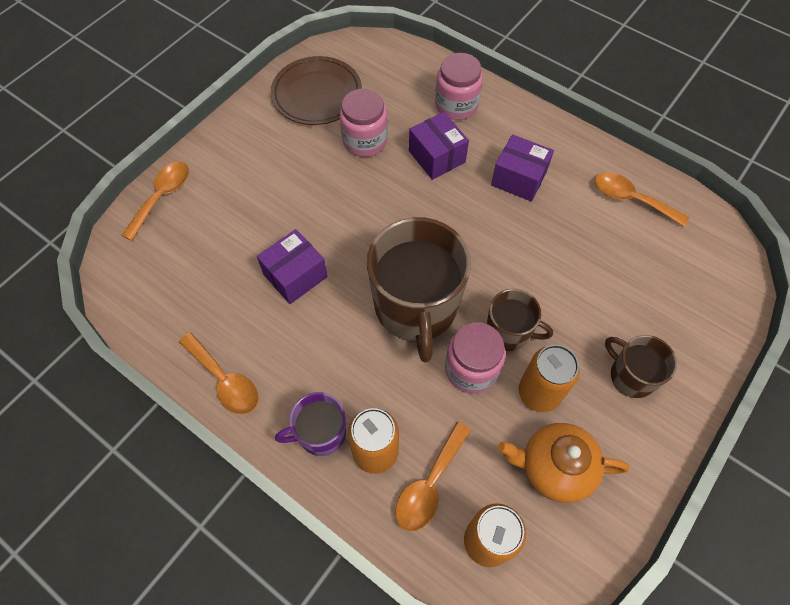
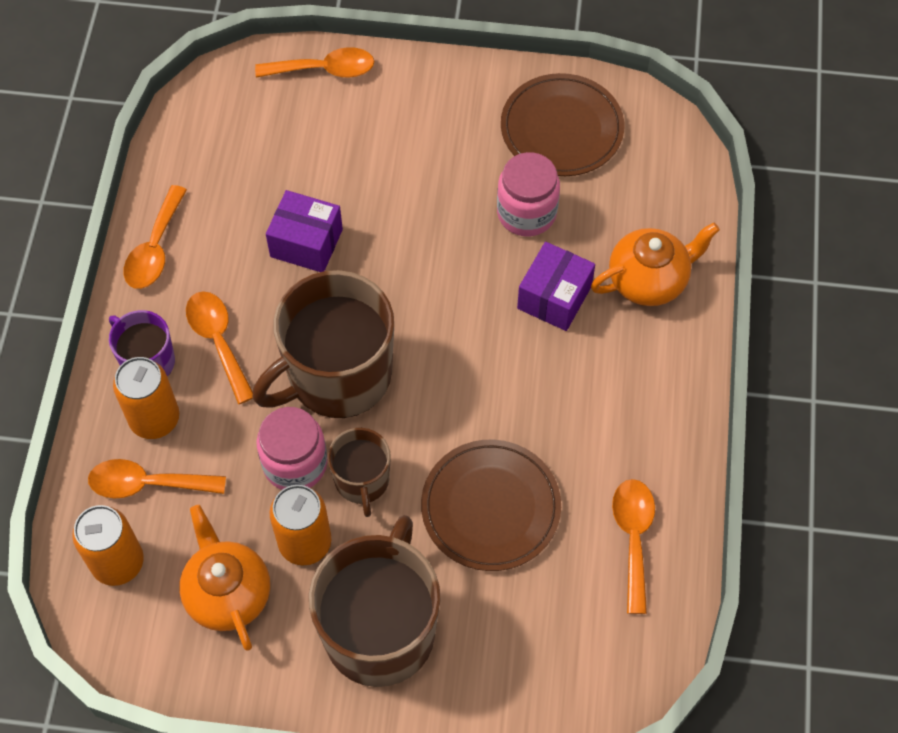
camera: 60 degrees right, 0 degrees up
(337, 373) = (218, 341): none -> orange spoon
(456, 105) = (649, 280): pink jar -> orange teapot
(519, 178) = (581, 399): purple box -> none
(570, 265) = (490, 507): none -> brown plate
(631, 375) = (380, 629): brown mug -> brown mug, size x1.93

